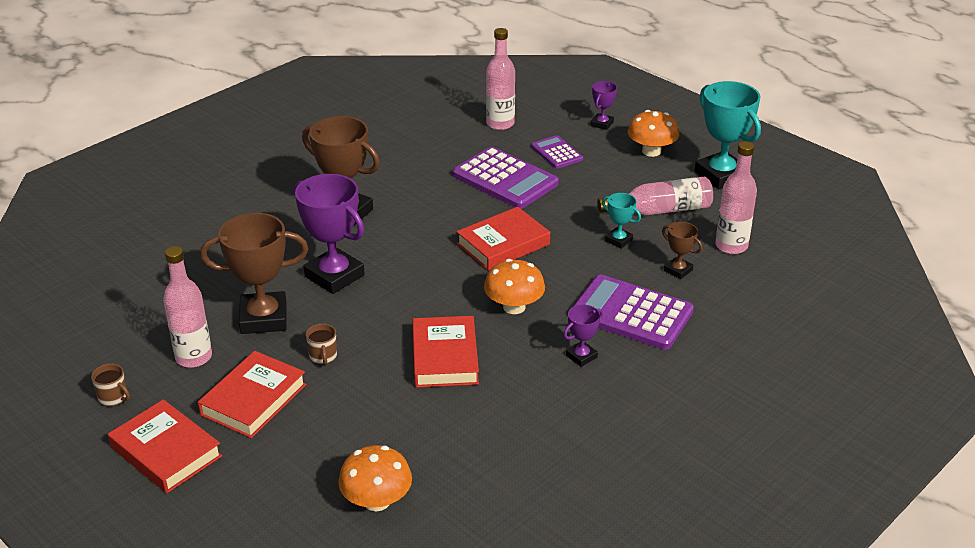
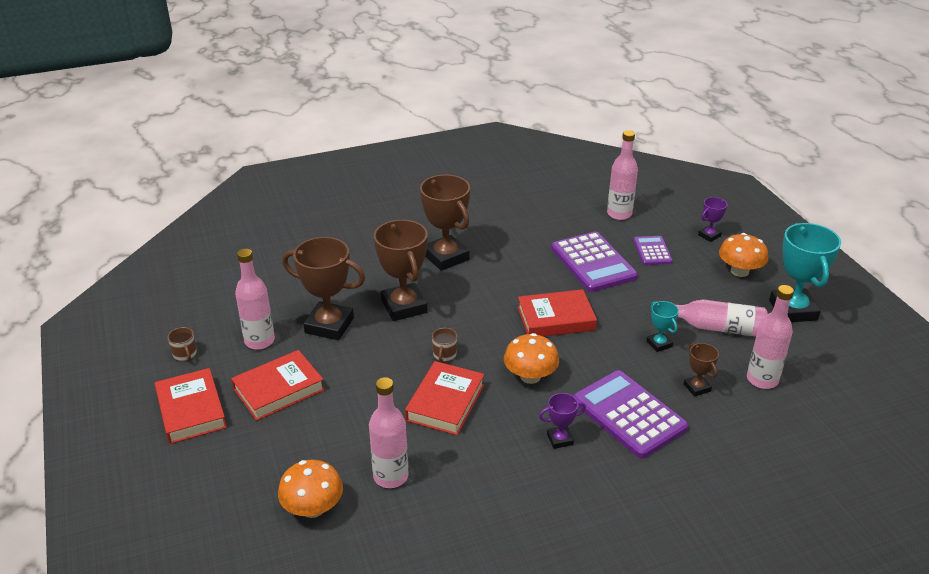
camera: 25 degrees right, 0 degrees up
(323, 357) = (352, 371): brown mug -> brown mug (444, 355)
(334, 276) = (404, 306): purple trophy -> brown trophy
(437, 444) = (391, 476): none -> pink bottle

